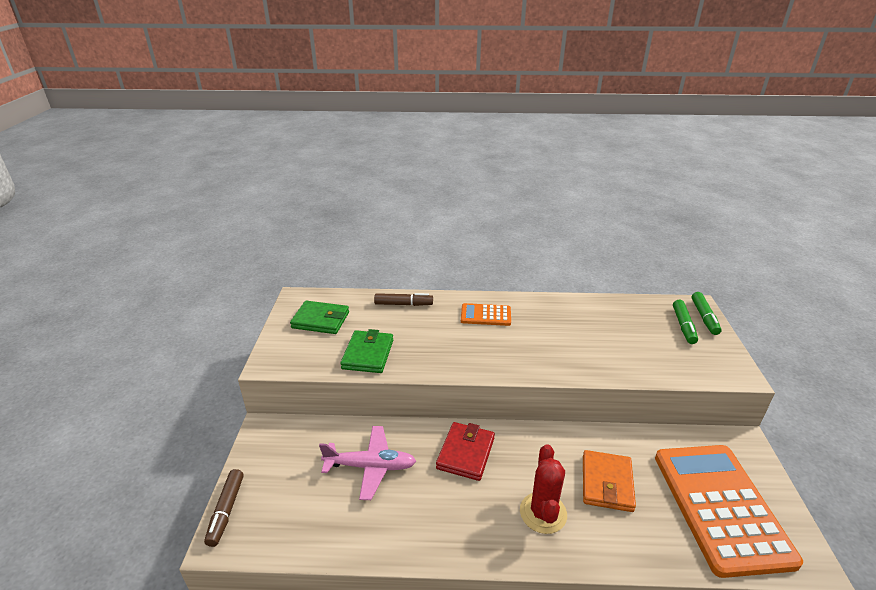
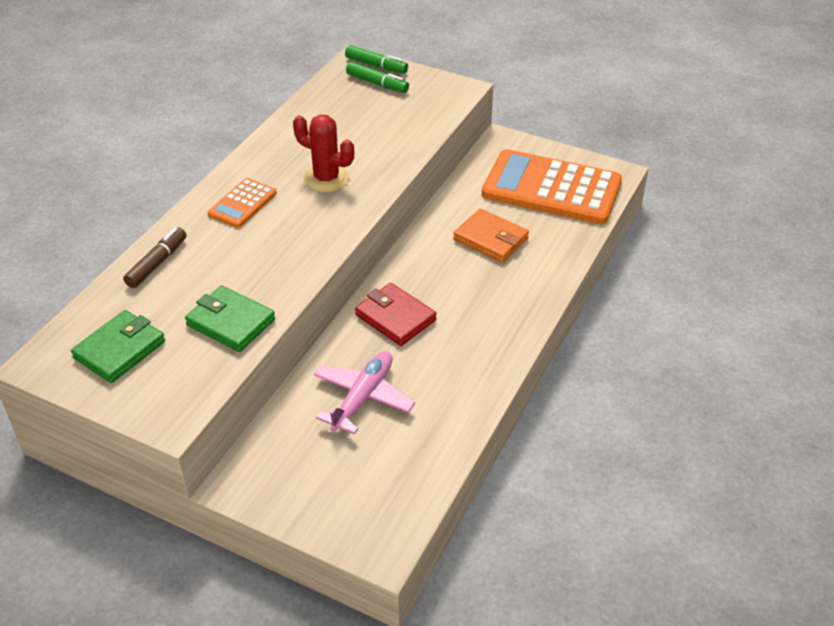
camera: 65 degrees left, 10 degrees up
(226, 511) = (343, 540): brown marker -> none
(543, 513) = (496, 292): red cactus -> red cactus (326, 179)

